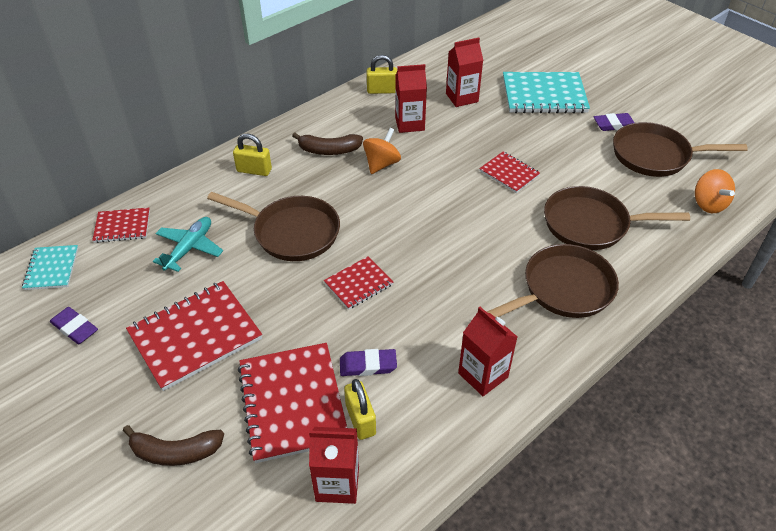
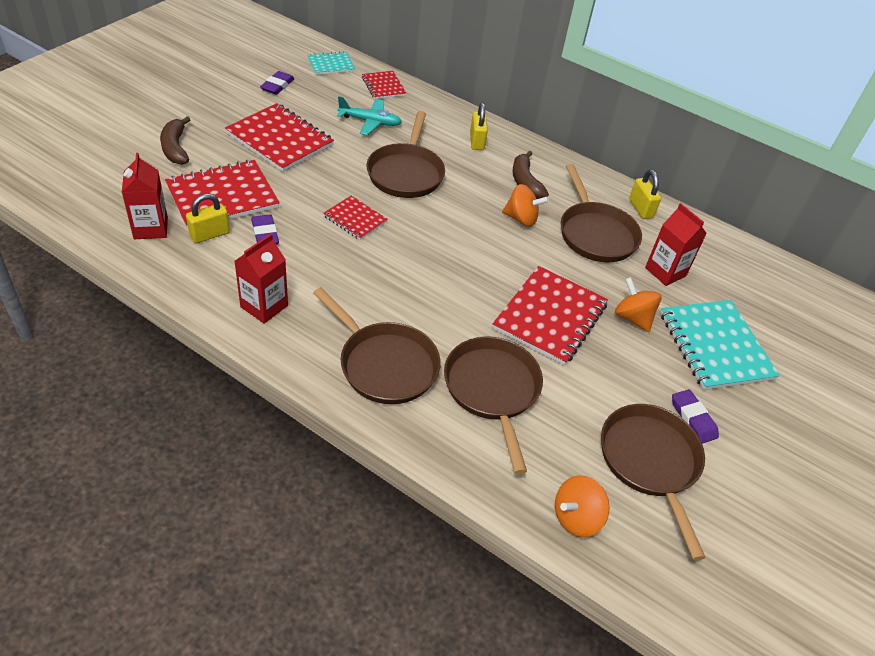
camera: 70 degrees right, 0 degrees up
(409, 124) = (595, 233): red carton -> brown pan
(509, 173) = (550, 317): red notebook -> red notebook, size x1.84
(512, 128) = (632, 318): none -> orange spinning top

